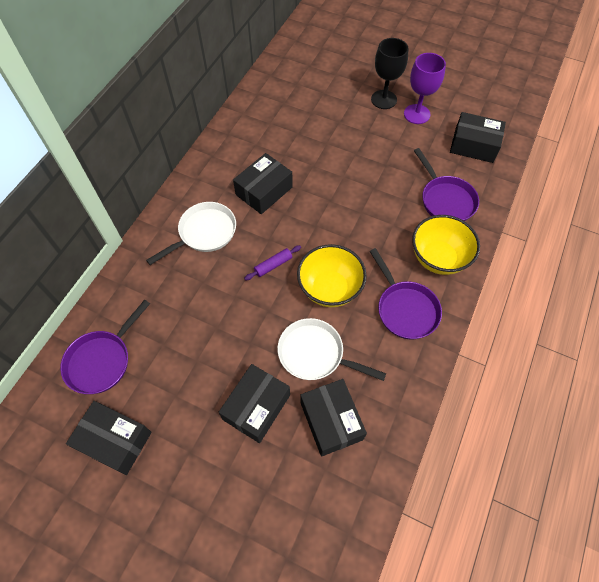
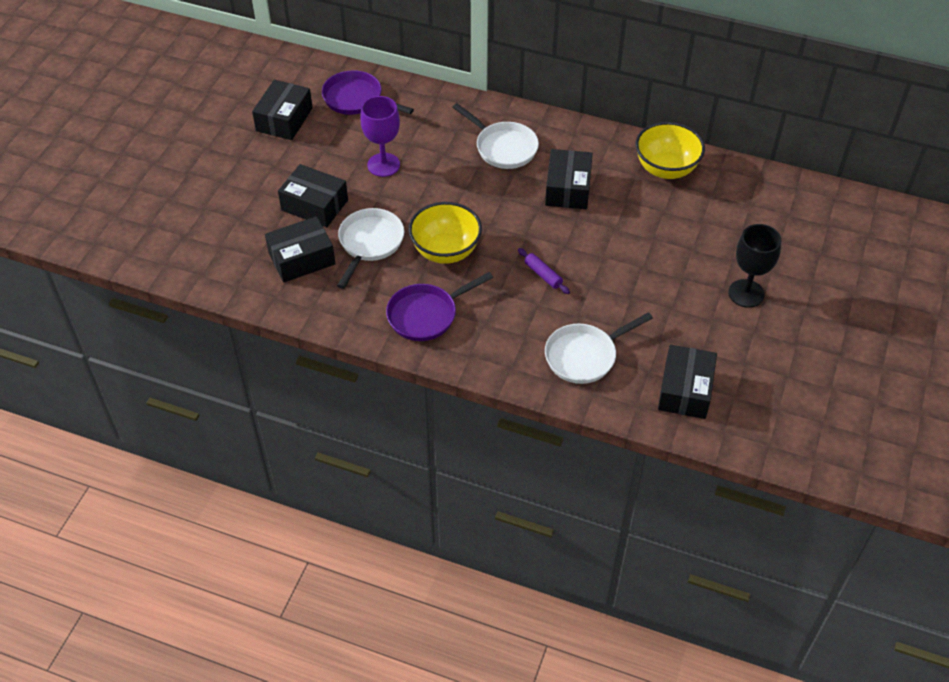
camera: 85 degrees right, 10 degrees down
(264, 191) = (568, 188): black box -> black box turned 60 degrees clockwise
(273, 265) = (470, 204): purple rolling pin -> purple rolling pin (543, 275)
(416, 114) = (728, 329): purple goblet -> purple goblet (383, 165)
(438, 258) = (496, 346): yellow bowl -> yellow bowl (666, 169)
(445, 200) = (584, 356): purple pan -> white pan

